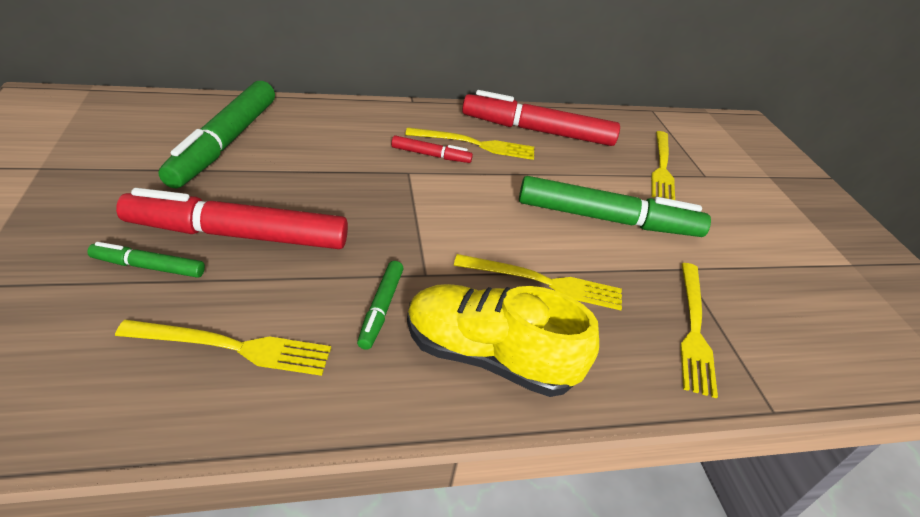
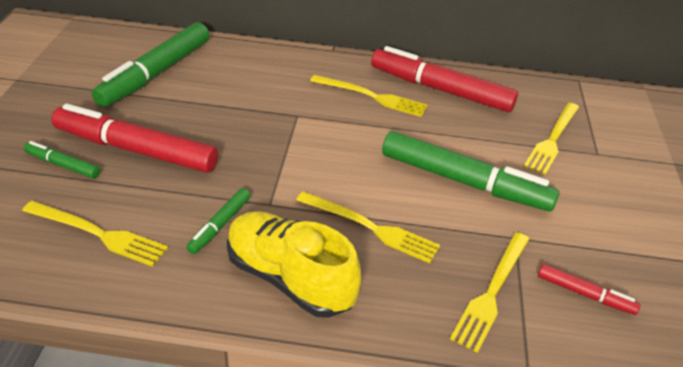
camera: 20 degrees right, 0 degrees up
(431, 155) = (325, 102): red marker -> red marker (585, 294)

